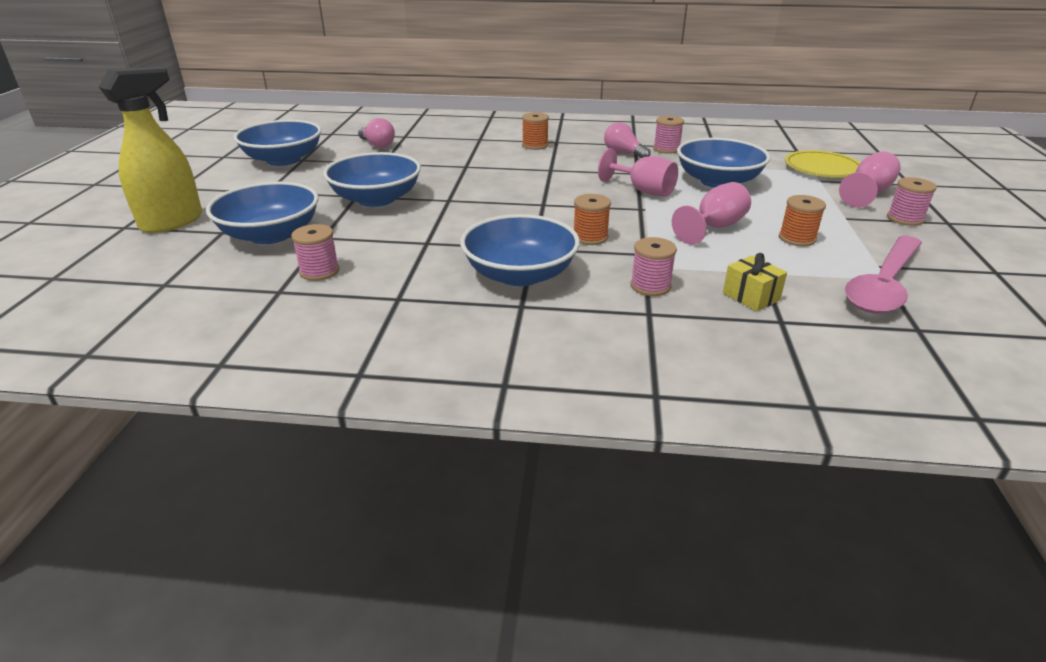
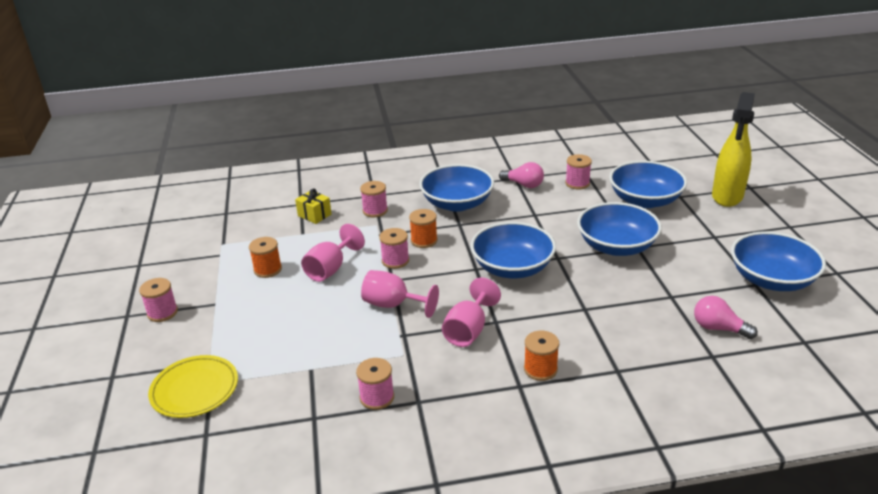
camera: 165 degrees right, 0 degrees up
(623, 153) = (428, 374): pink light bulb -> pink light bulb (523, 185)
(633, 223) = (395, 261): none -> pink spool
(718, 181) = (319, 336): blue bowl -> blue bowl (512, 268)
(868, 193) = (171, 348): pink goblet -> pink goblet (468, 330)
(883, 285) = (227, 238): pink spoon -> none

